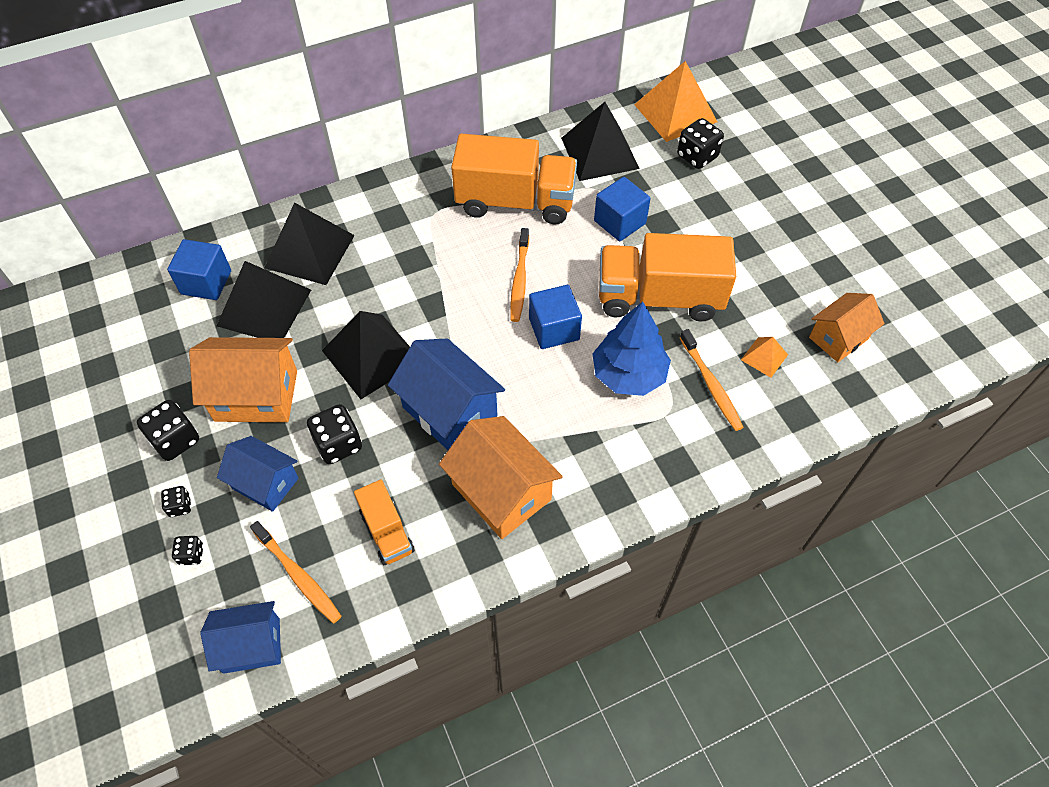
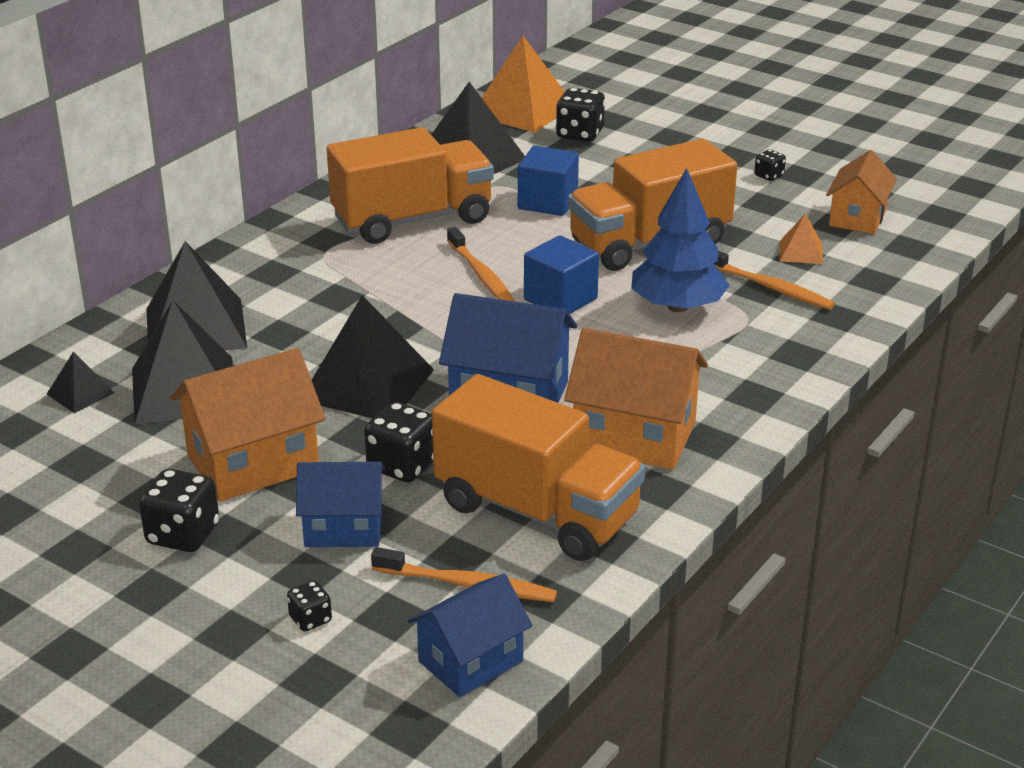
camera: 30 degrees left, 25 degrees down
(180, 506) = (250, 586): black dice -> black dice (768, 176)
(206, 282) = (80, 393): blue cube -> black pyramid
(387, 532) = (536, 512): orange truck -> orange truck, size x1.96

